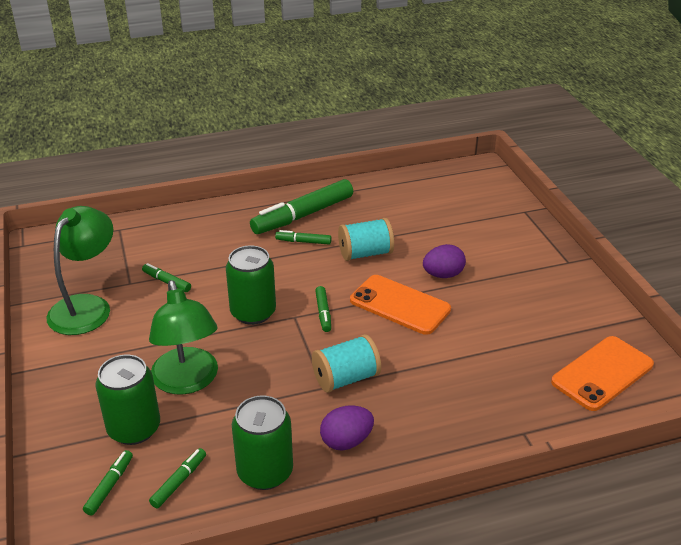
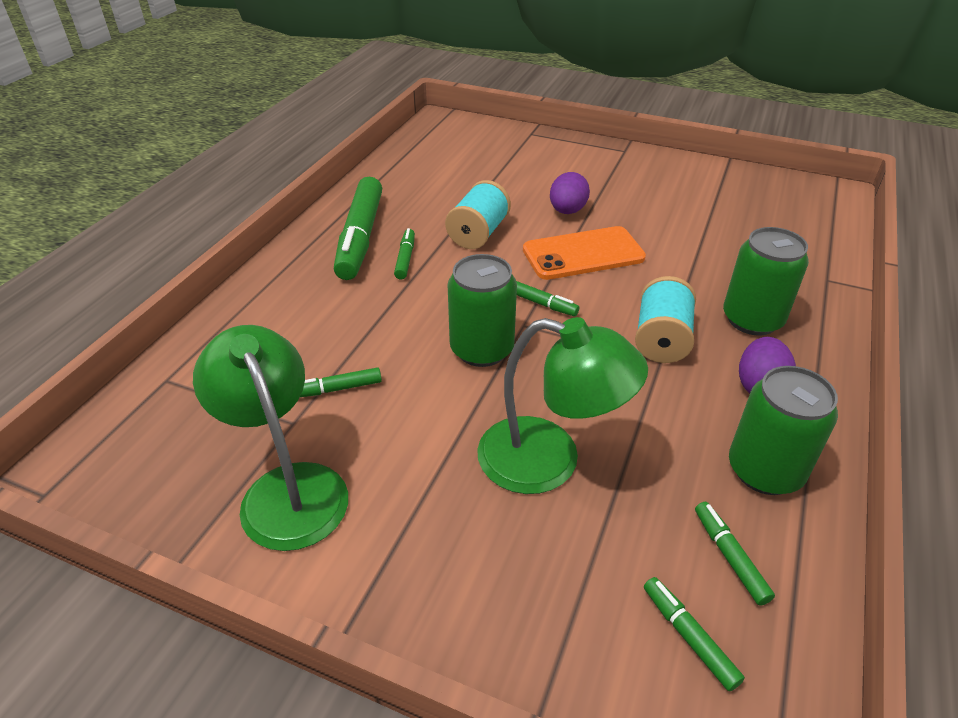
camera: 50 degrees left, 5 degrees up
(134, 428) = (593, 555): green can -> green can (752, 319)
(303, 242) = (405, 258): green marker -> green marker turned 135 degrees clockwise
(602, 373) = (783, 207): orange phone -> none

